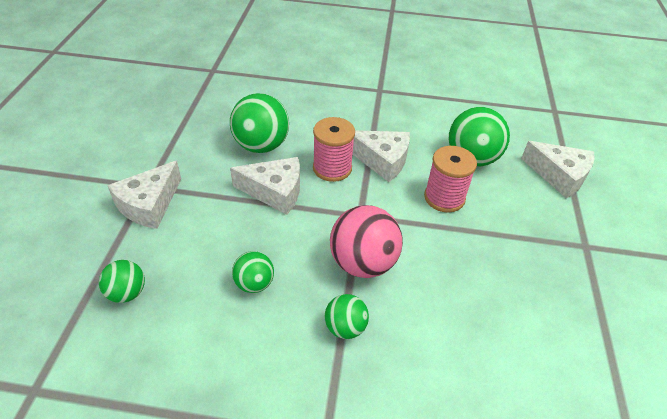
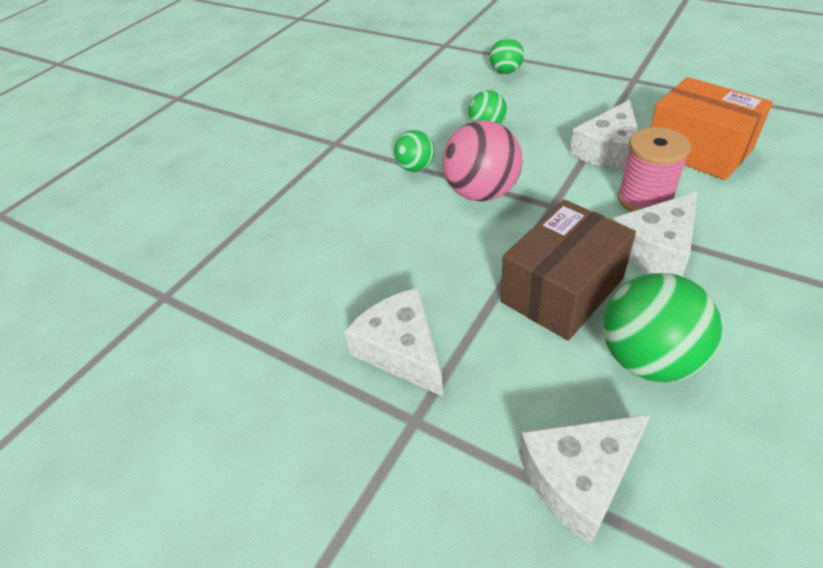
camera: 120 degrees right, 0 degrees up
(149, 204) = (606, 80): white cheese -> white cheese (402, 350)
(261, 146) = (698, 150): green ball -> orange box
(444, 198) = (562, 290): pink spool -> brown box

